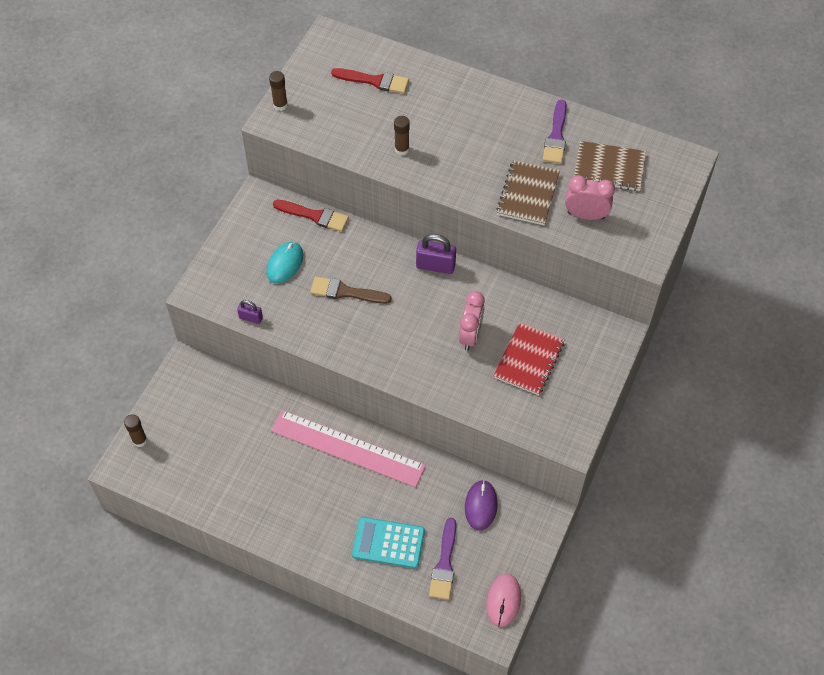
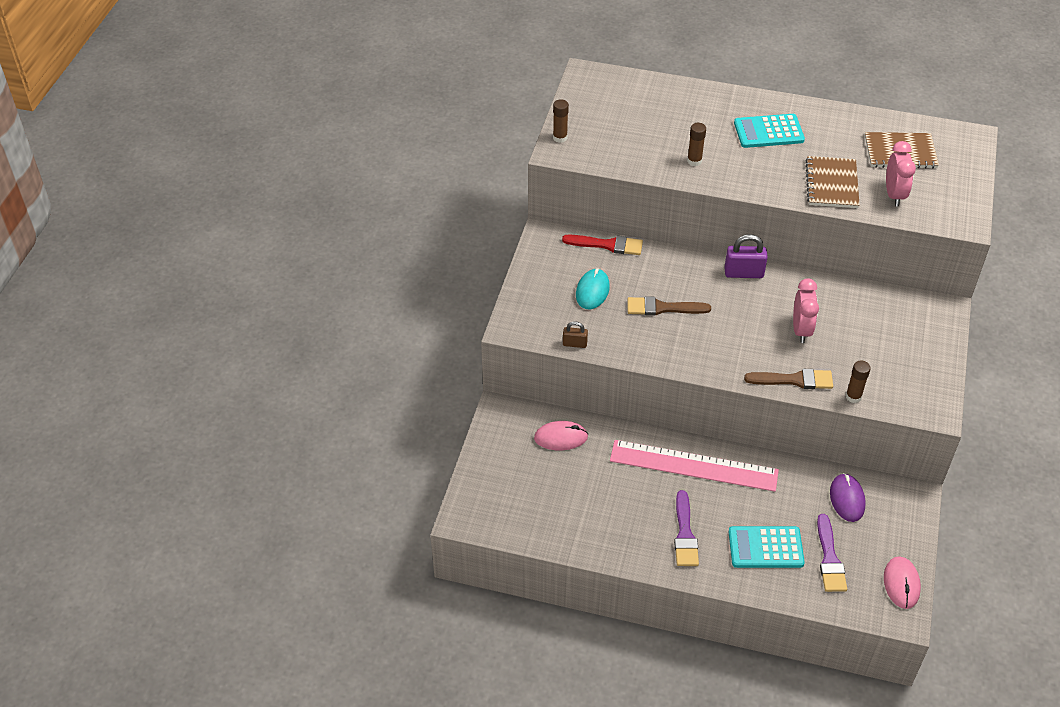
camera: 10 degrees left, 10 degrees down
(139, 440) = (475, 489): brown glue stick -> brown glue stick (853, 397)
(233, 400) = (561, 437): none -> pink mouse
(251, 318) = (574, 344): purple padlock -> brown padlock
(374, 81) = (645, 106): red brush -> none
(446, 388) = (794, 380): none -> brown brush
(486, 126) = (768, 132): none -> turquoise calculator
(529, 360) = (866, 343): red notebook -> none
(556, 136) = (839, 132): purple brush -> purple brush (685, 534)
(585, 215) = (894, 195): pink clock -> pink clock turned 90 degrees clockwise

